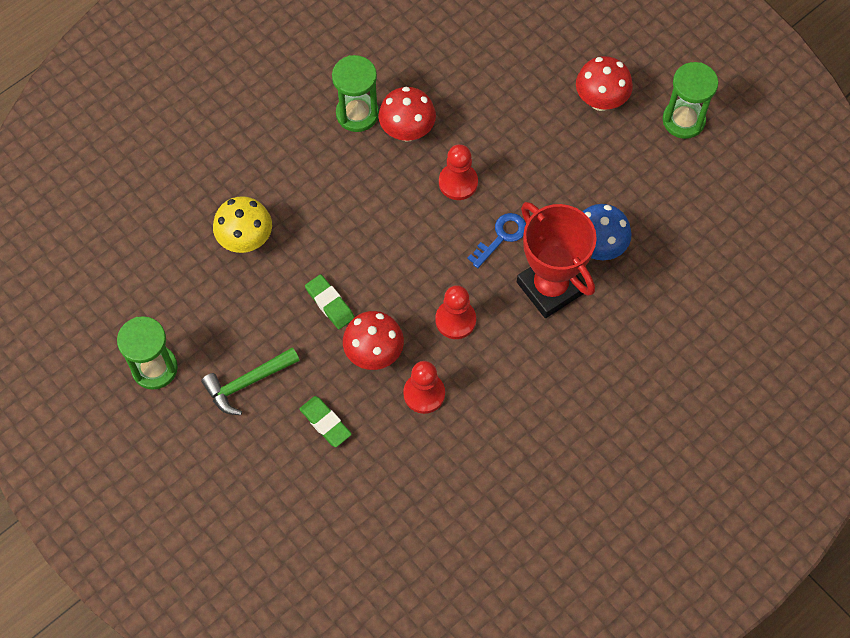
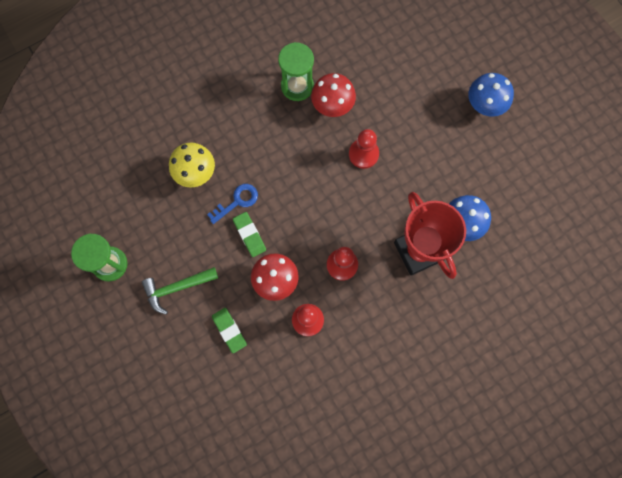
camera: 10 degrees right, 10 degrees up
(501, 237) = (389, 203): blue key -> blue key (237, 201)
(600, 100) = (484, 106): red mushroom -> blue mushroom
(683, 120) = (545, 132): green hourglass -> none

